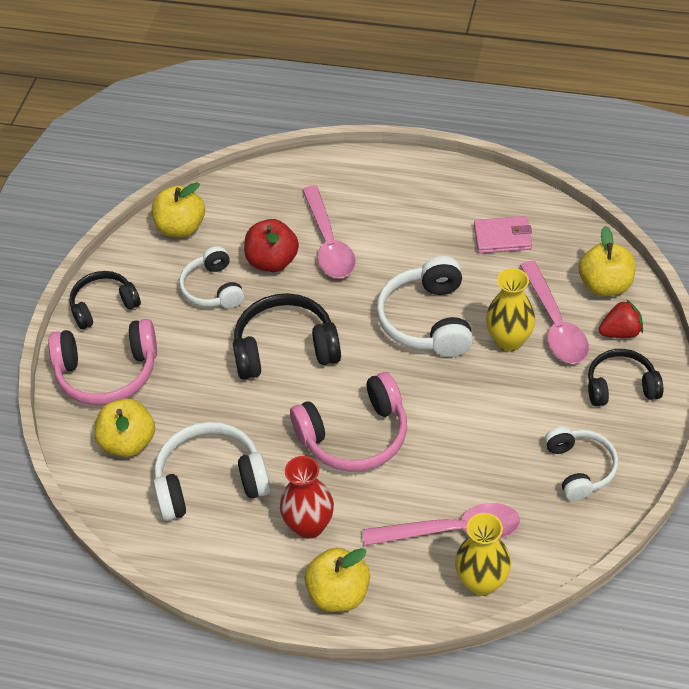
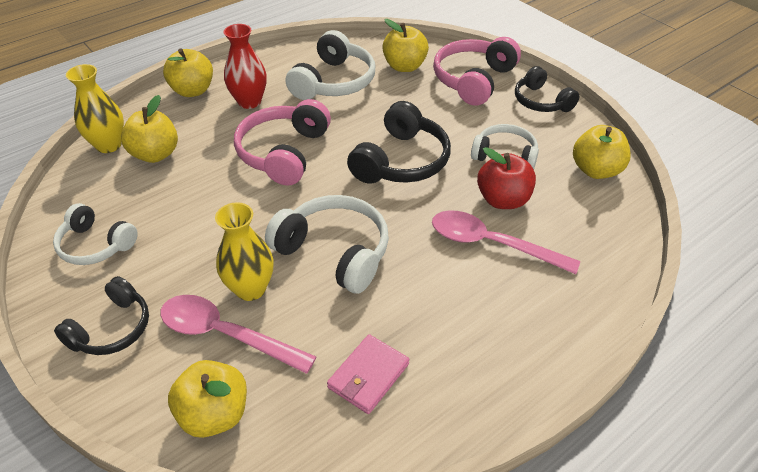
camera: 125 degrees right, 5 degrees down
(104, 306) = (541, 101): black headphones -> black headphones turned 135 degrees clockwise
(453, 531) = (155, 154): pink spoon -> yellow apple
(620, 332) = (155, 377): red strawberry -> none

